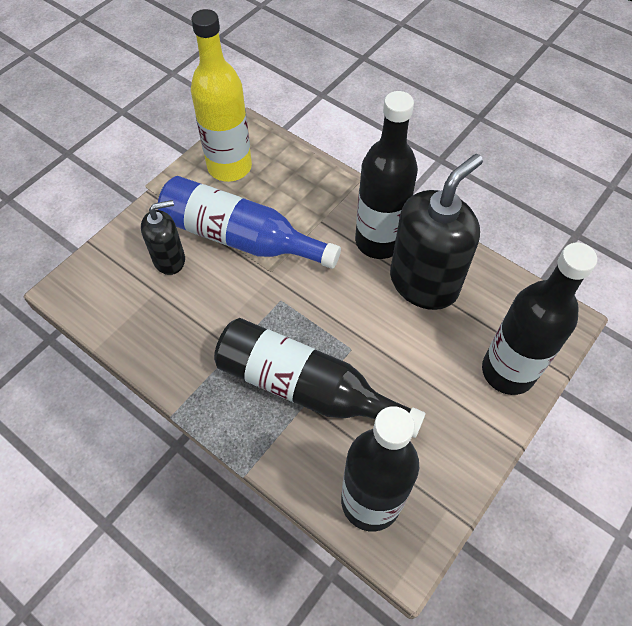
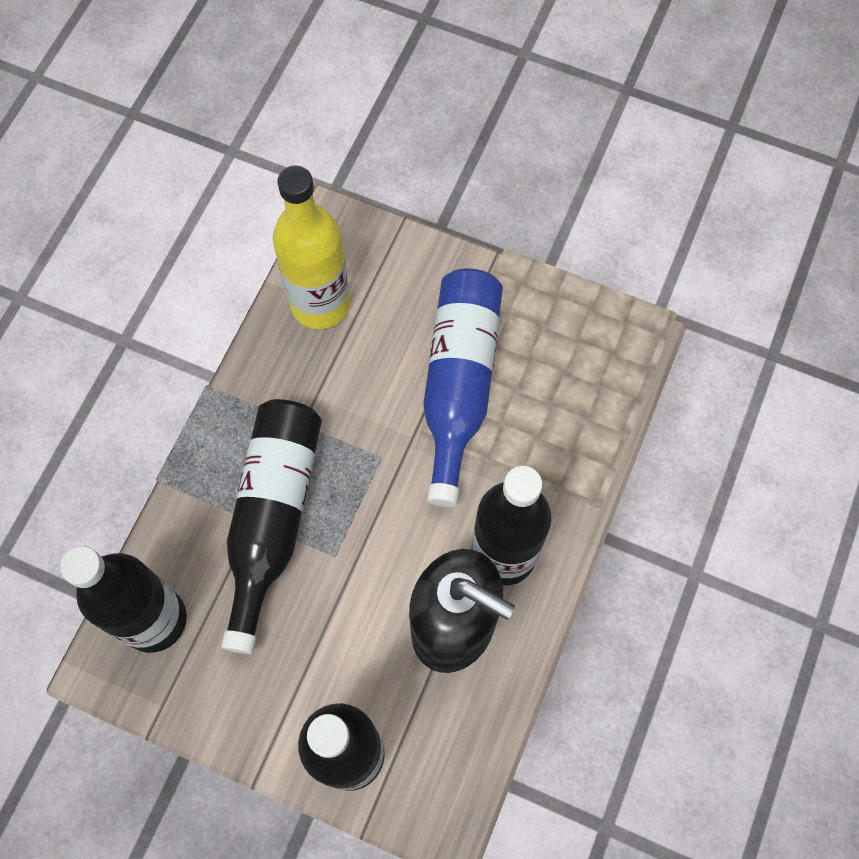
camera: 75 degrees right, 10 degrees up
(169, 259) = (403, 315): black soap dispenser -> none
(229, 167) = (568, 336): yellow bottle -> yellow bottle (320, 304)

